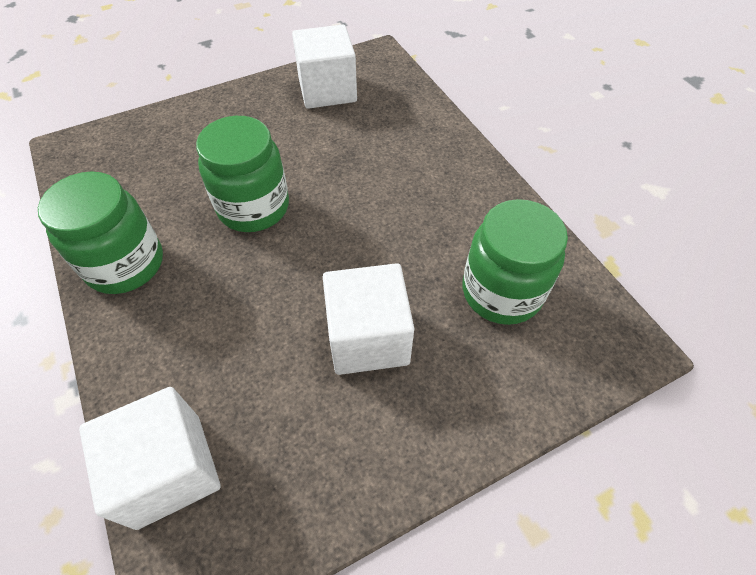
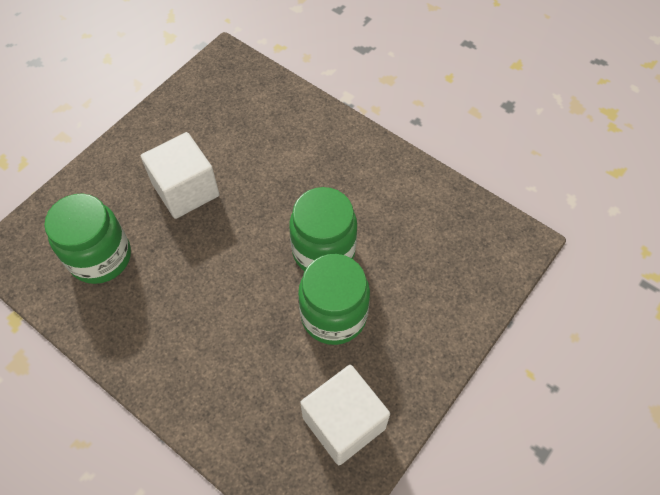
camera: 155 degrees right, 5 degrees up
(125, 264) = (380, 172): green jar -> green jar (333, 315)
(169, 470) = (262, 89): white cube -> none

